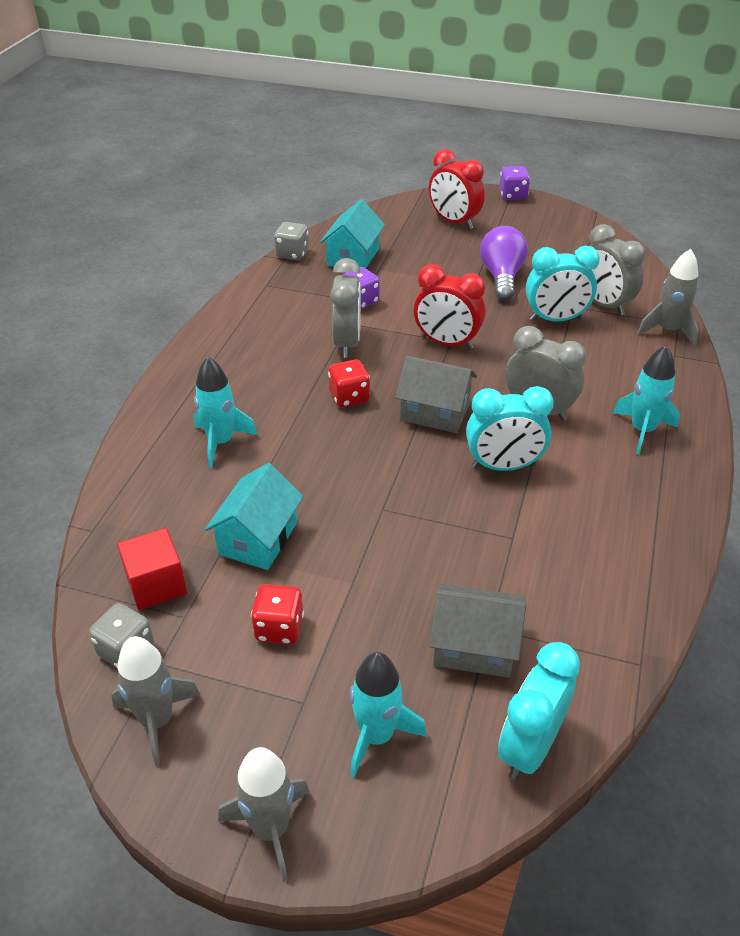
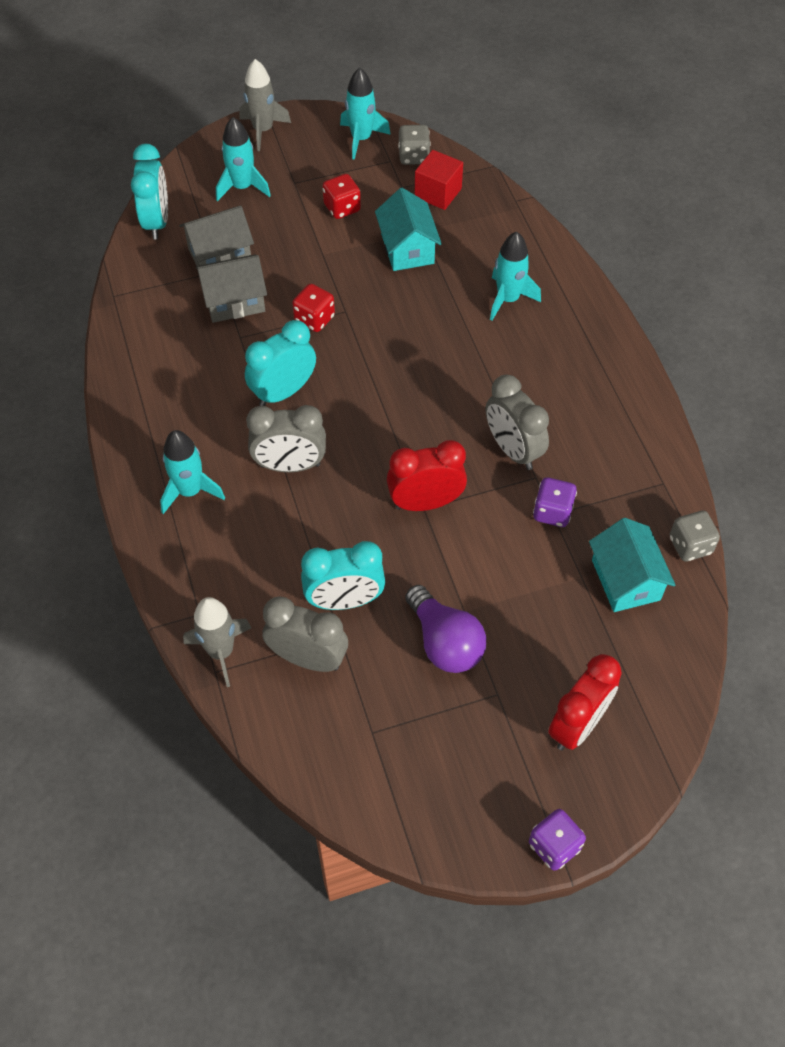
camera: 145 degrees right, 15 degrees up
(157, 720) = (361, 139): grey rocket -> turquoise rocket
(349, 397) = (455, 391): red dice -> red dice (314, 319)
(435, 412) = (374, 415): grey house -> grey house (234, 301)
(454, 222) = (578, 725): red clock -> red clock turned 120 degrees clockwise
(555, 319) = (344, 601): turquoise clock -> turquoise clock turned 150 degrees counterclockwise

